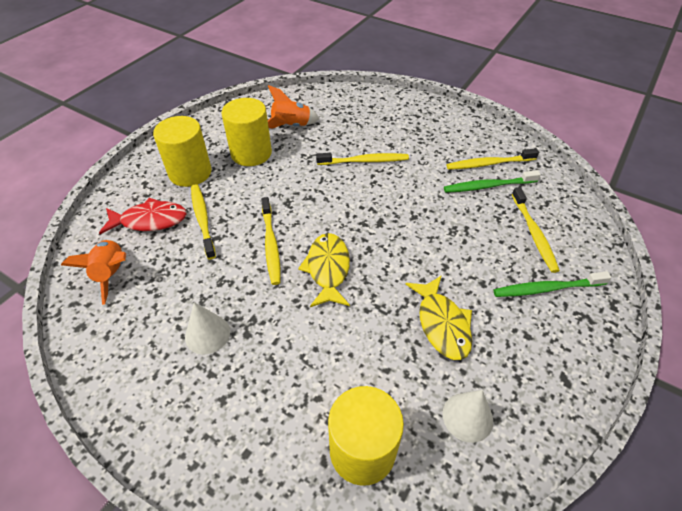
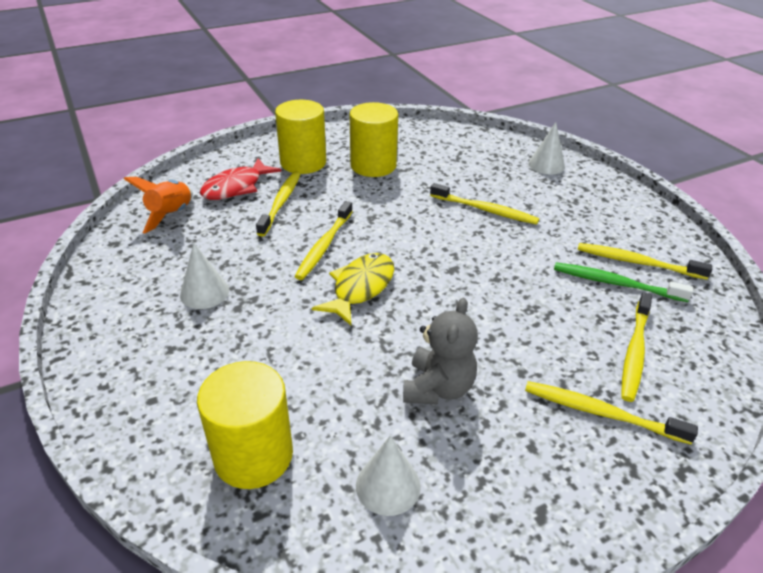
camera: 30 degrees right, 10 degrees down
(150, 220) = (236, 187): red fish -> red fish turned 105 degrees clockwise
(291, 126) = (433, 155): orange rocket -> none
(377, 104) = (546, 165): none -> white cone
(442, 324) = (438, 388): yellow fish -> grey teddy bear
(546, 289) = (600, 412): green toothbrush -> yellow toothbrush

